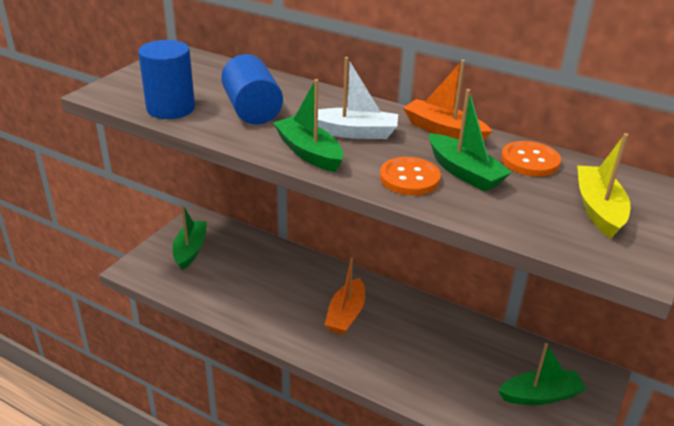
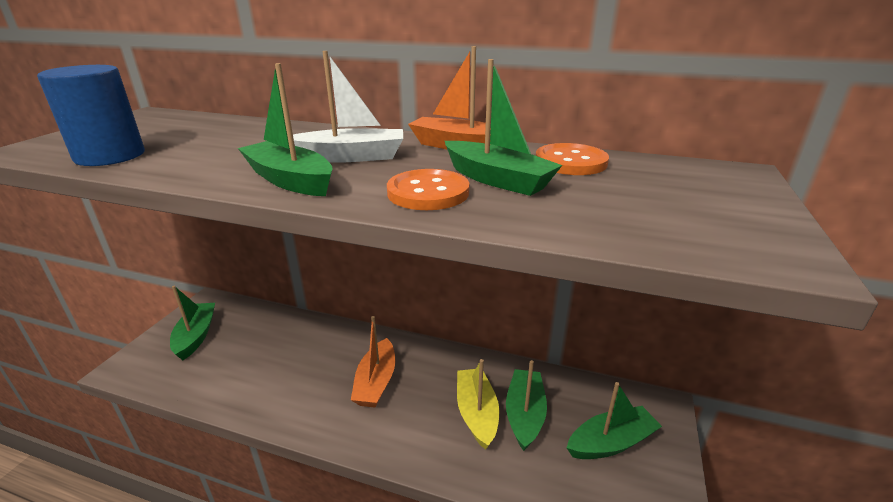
camera: 10 degrees left, 5 degrees down
(252, 110) = (222, 149): blue cylinder -> none
(471, 362) = (524, 414): none -> green boat
(598, 209) = (681, 198): yellow boat -> yellow boat (476, 413)

